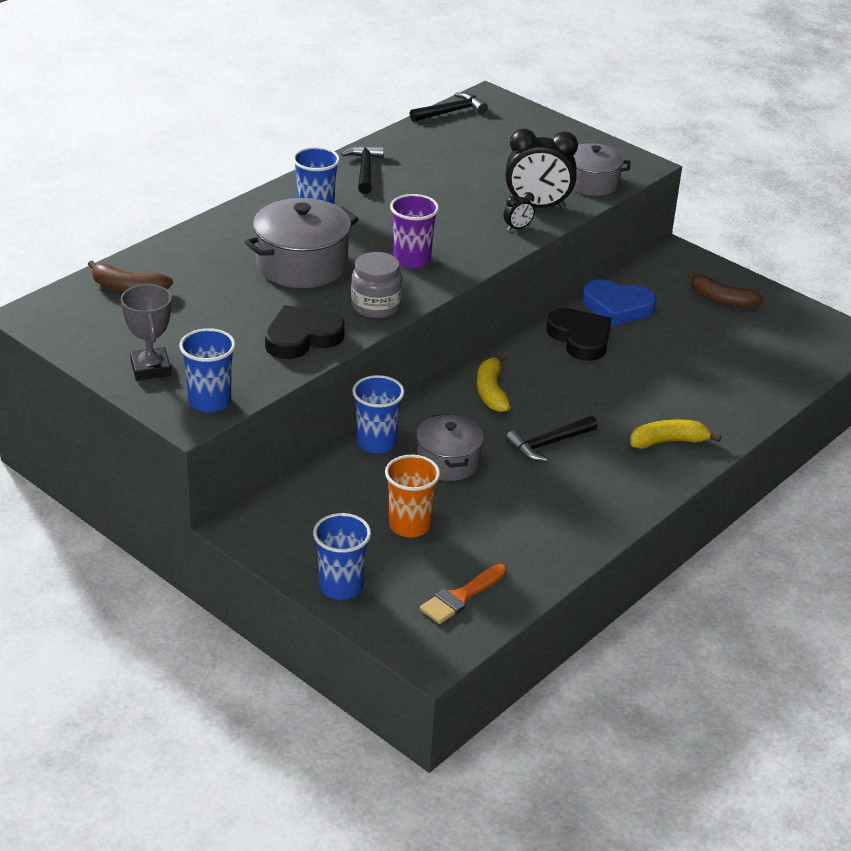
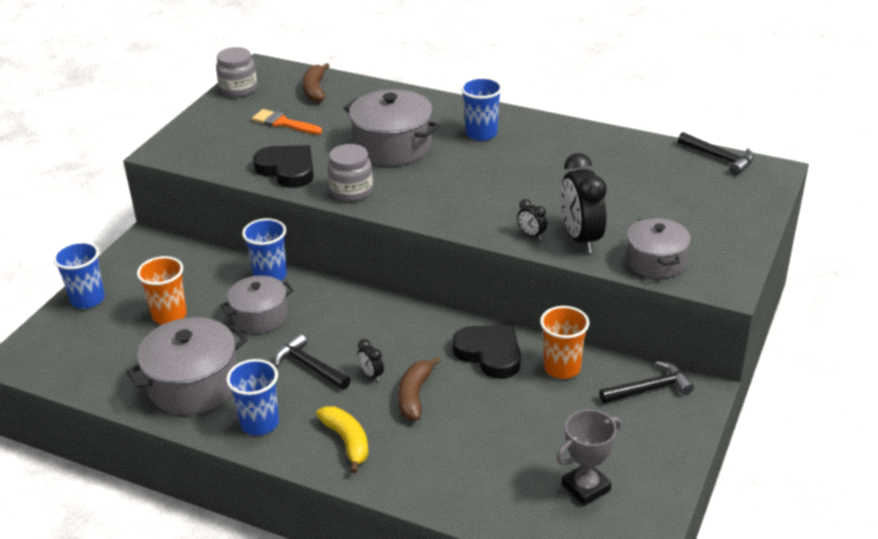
camera: 75 degrees right, 0 degrees up
(75, 341) = (238, 89): none -> grey jar
(151, 368) = (217, 122): grey trophy -> grey trophy (586, 487)
(209, 401) = (186, 153): blue cup -> blue cup (259, 423)
(365, 170) = (568, 140): black hammer -> black hammer (649, 389)
(412, 260) = (435, 192): purple cup -> none
(461, 597) = (87, 359): orange brush -> orange brush (283, 123)
(491, 391) = (372, 318): yellow banana -> none
(543, 524) = (193, 385): none -> grey pot
(579, 409) = (371, 375): none -> black clock
(580, 338) = (490, 354): black heart -> black heart turned 90 degrees counterclockwise
(617, 307) = (562, 368): blue heart -> orange cup
(721, 299) = (630, 440): brown banana -> brown banana (415, 395)

